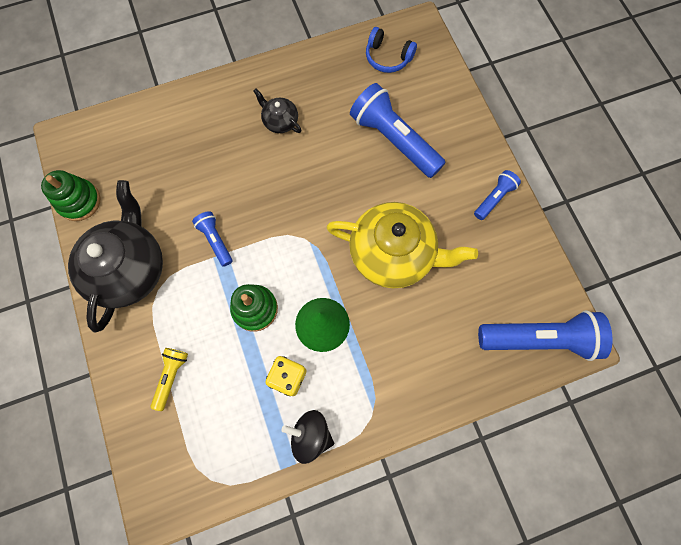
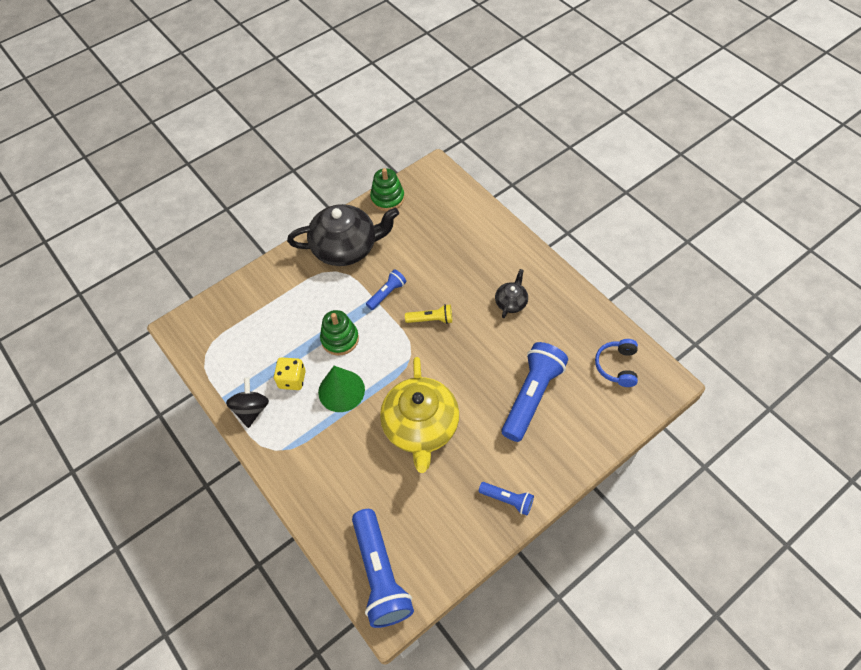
camera: 75 degrees right, 15 degrees down
(171, 376) = (273, 303): yellow flashlight -> yellow flashlight (431, 319)

